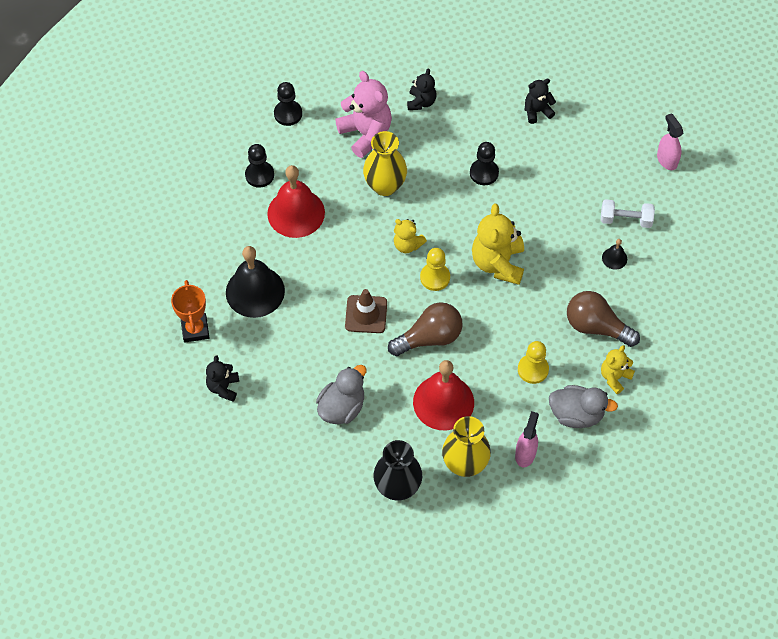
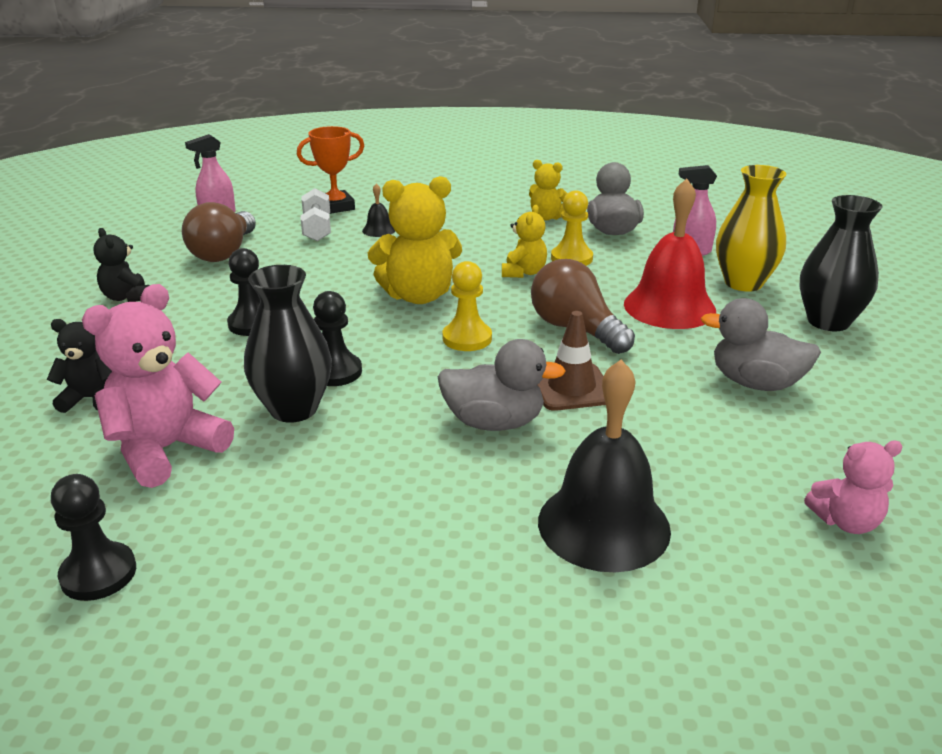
camera: 105 degrees left, 30 degrees down
(195, 329) = (756, 598): orange trophy -> orange trophy (335, 207)
(223, 387) = (846, 522): black teddy bear -> pink teddy bear
(259, 175) = (292, 584): black pawn -> black pawn (335, 372)
(296, 213) = (385, 506): red bell -> none
(345, 269) = (494, 422): none -> grey duck
(385, 186) = (294, 409): yellow vase -> black vase
(407, 245) = (415, 369): yellow teddy bear -> yellow teddy bear (523, 272)
(596, 327) = (484, 231): brown light bulb -> brown light bulb (224, 252)

